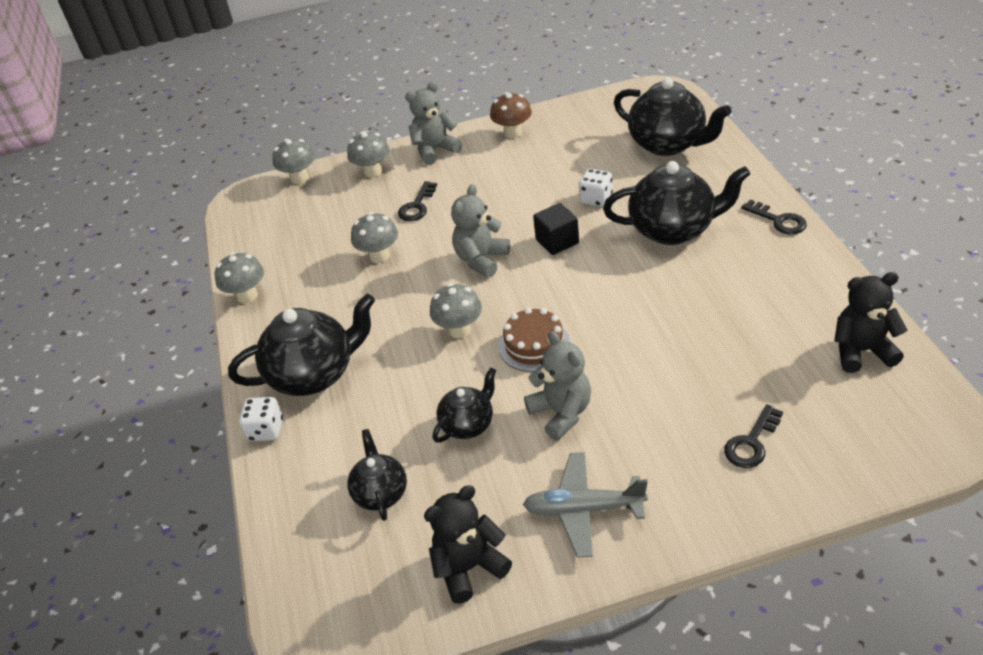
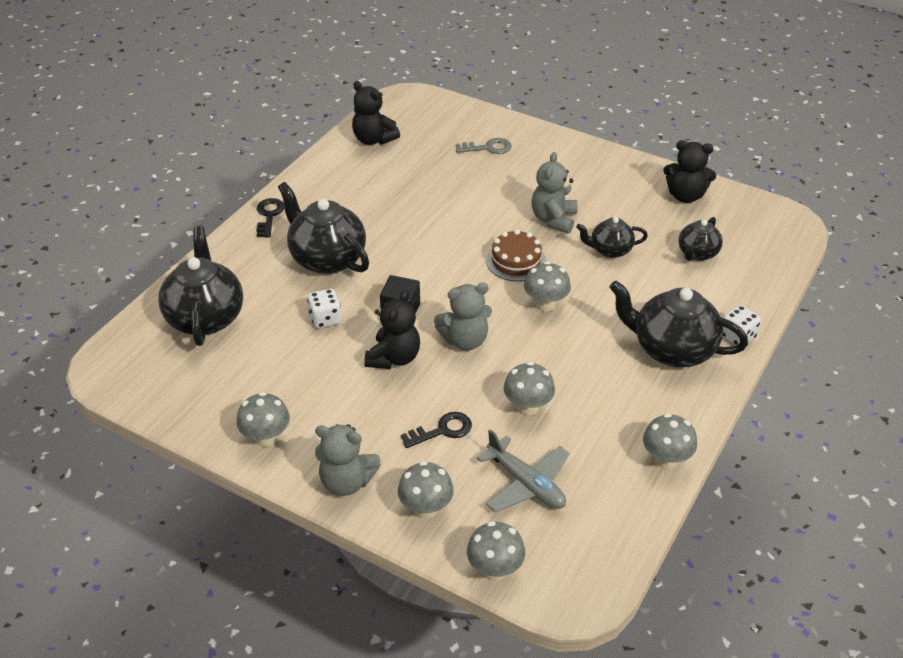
camera: 140 degrees left, 0 degrees up
(511, 215) = (394, 358): none -> black teddy bear
(513, 133) = (266, 438): brown mushroom -> grey mushroom
(583, 509) = (602, 179): grey plane -> grey plane (526, 484)
(751, 442) = (488, 148): black key -> grey key

